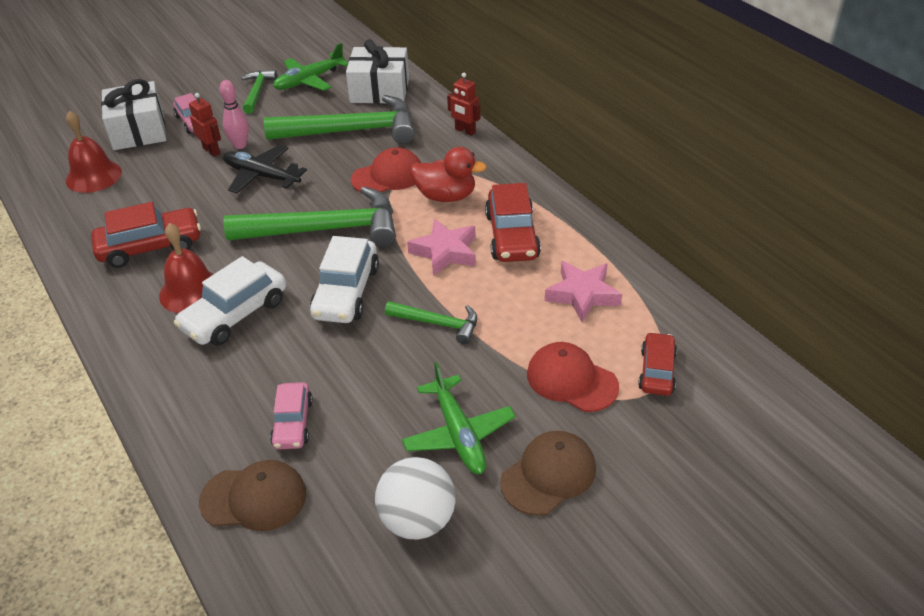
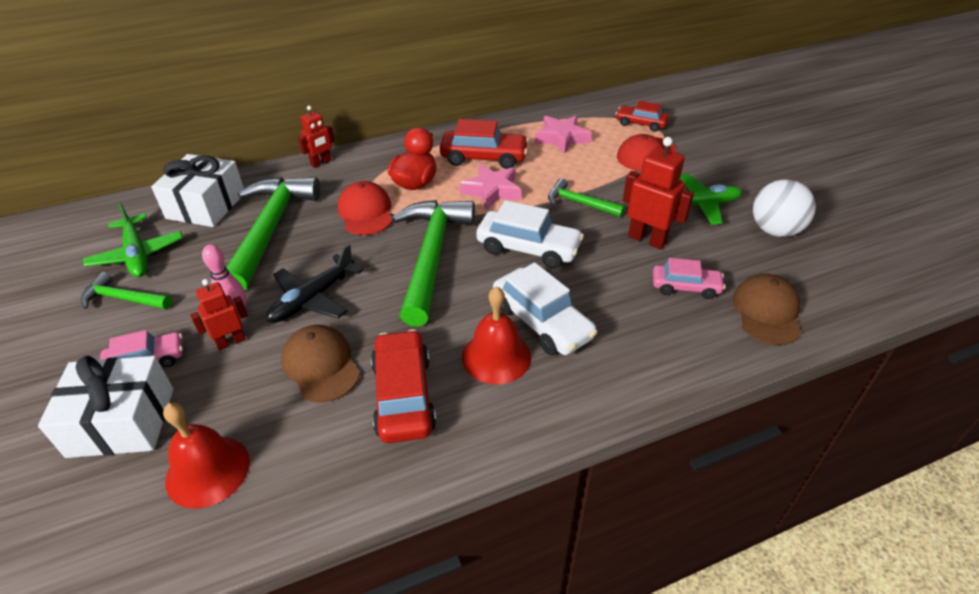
camera: 80 degrees left, 0 degrees up
(377, 387) = (647, 239): none -> red robot
(438, 324) = (579, 203): green hammer -> green hammer turned 90 degrees counterclockwise
(548, 475) = (730, 174): brown cap -> brown cap (321, 365)

